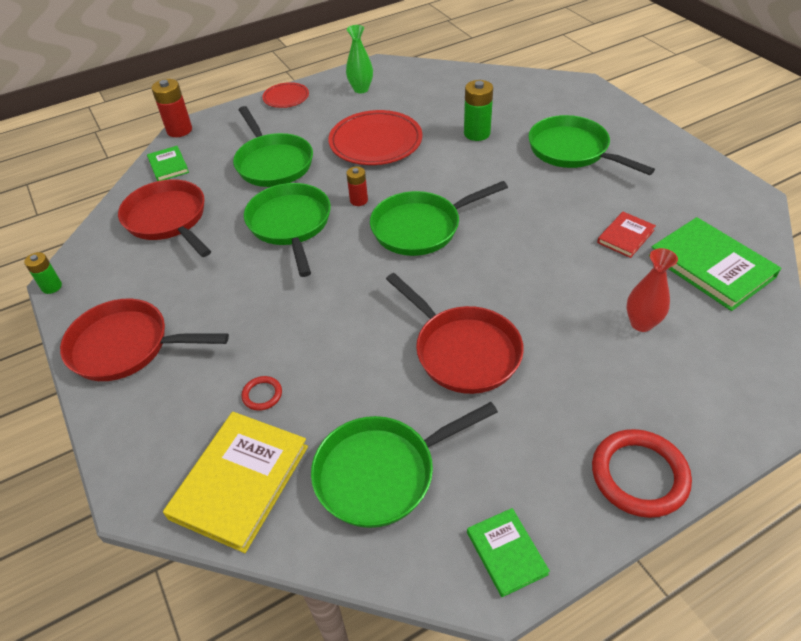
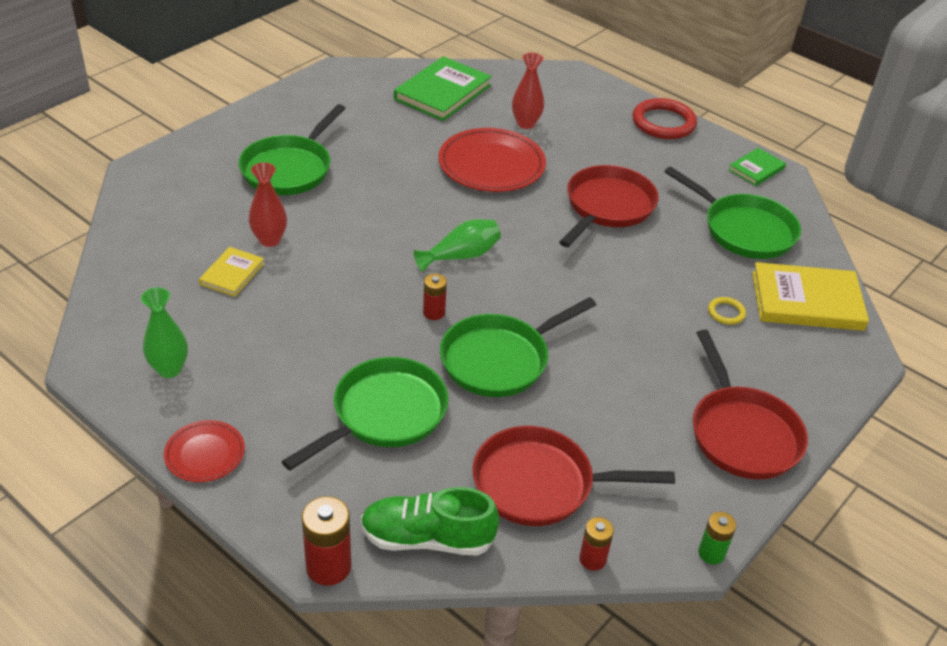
camera: 115 degrees left, 5 degrees down
(98, 228) = (592, 559): none -> red battery
(168, 166) = (427, 538): green book -> green shoe
(168, 219) = (541, 484): red pan -> red pan turned 60 degrees clockwise
(262, 395) = (726, 313): red ring -> yellow ring
(375, 142) = (309, 324): red plate -> red plate (491, 165)
(421, 227) = (461, 256): green pan -> green vase
(443, 115) = (232, 274): none -> yellow book
(477, 133) = (269, 240): green battery -> red vase
(625, 236) = (422, 133): red book -> none

